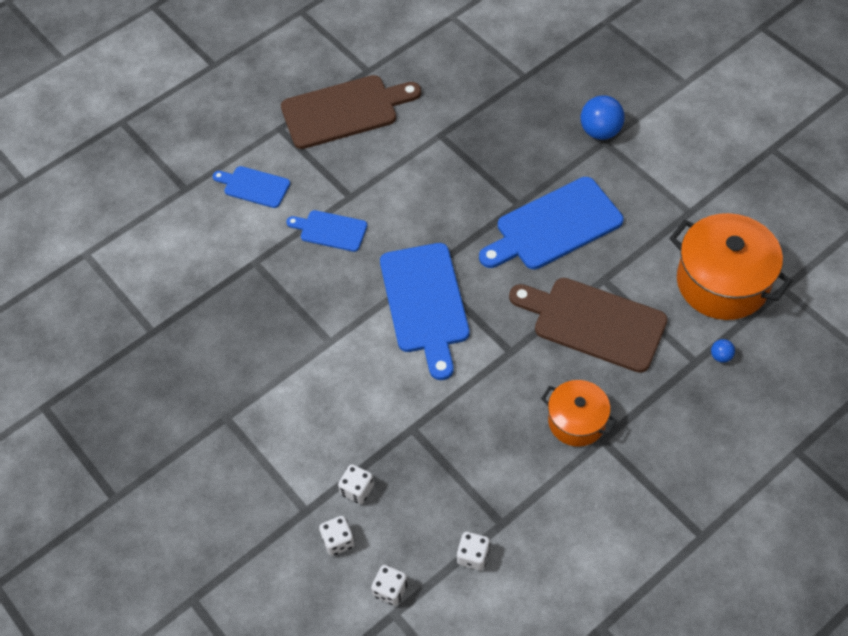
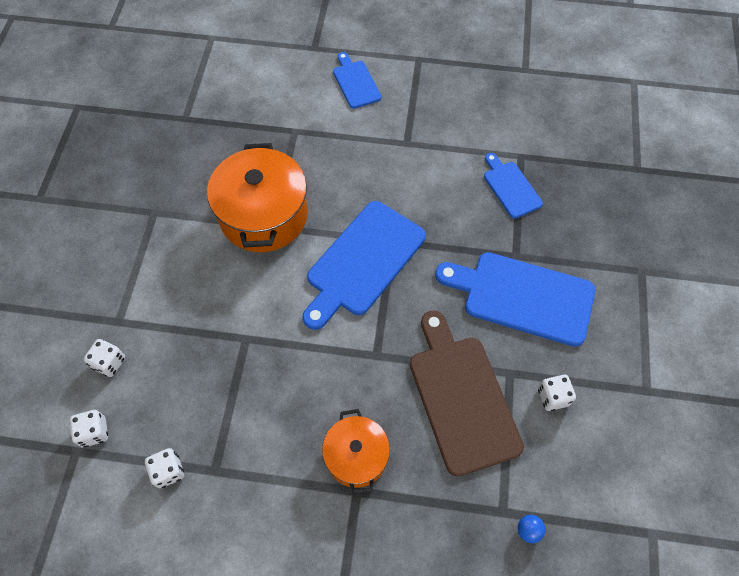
camera: 45 degrees right, 5 degrees up
(330, 230) = (365, 154): blue cutting board -> blue cutting board (510, 187)
(344, 111) = (475, 83): brown cutting board -> none
(357, 490) = (162, 342): white dice -> white dice (553, 397)
(600, 131) = (648, 260): blue ball -> none
(722, 282) = (604, 473): orange pot -> orange pot (263, 215)

